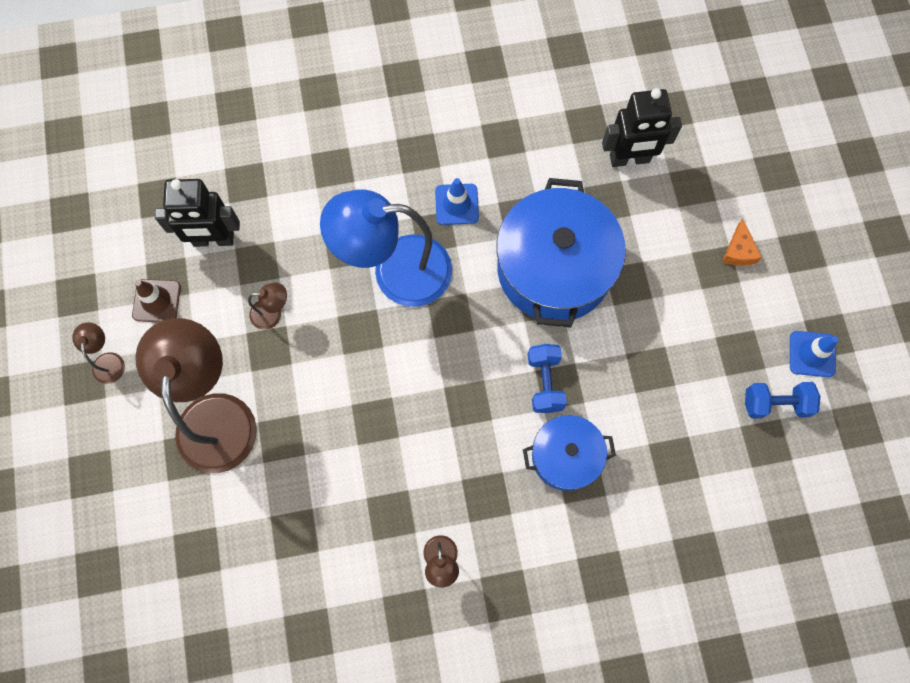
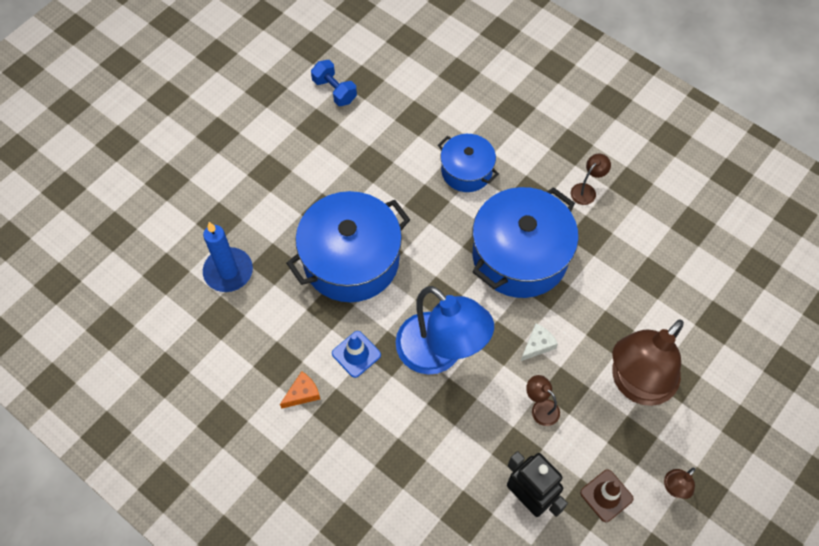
camera: 130 degrees left, 10 degrees down
(328, 362) = (537, 345): none -> white cheese
(427, 425) = (520, 256): none -> blue pot
(545, 382) = (432, 212): blue dumbbell -> none
(629, 159) = (228, 271): black robot -> blue candle
(738, 251) = (246, 167): orange cheese -> orange cheese (302, 393)
(812, 354) = (286, 91): blue traffic cone -> none

